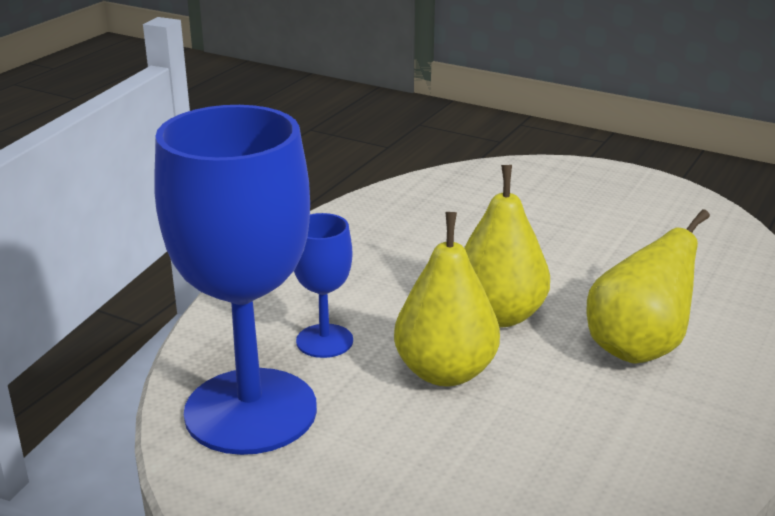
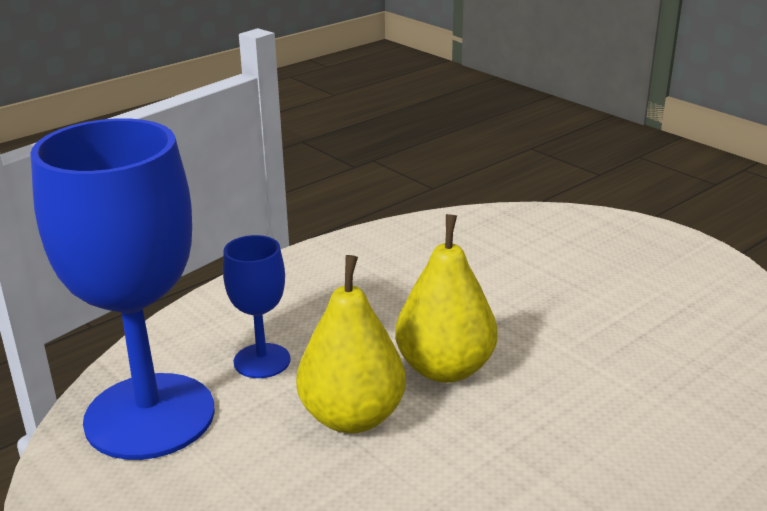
camera: 20 degrees right, 0 degrees up
(637, 348) = (567, 434): yellow pear -> none

